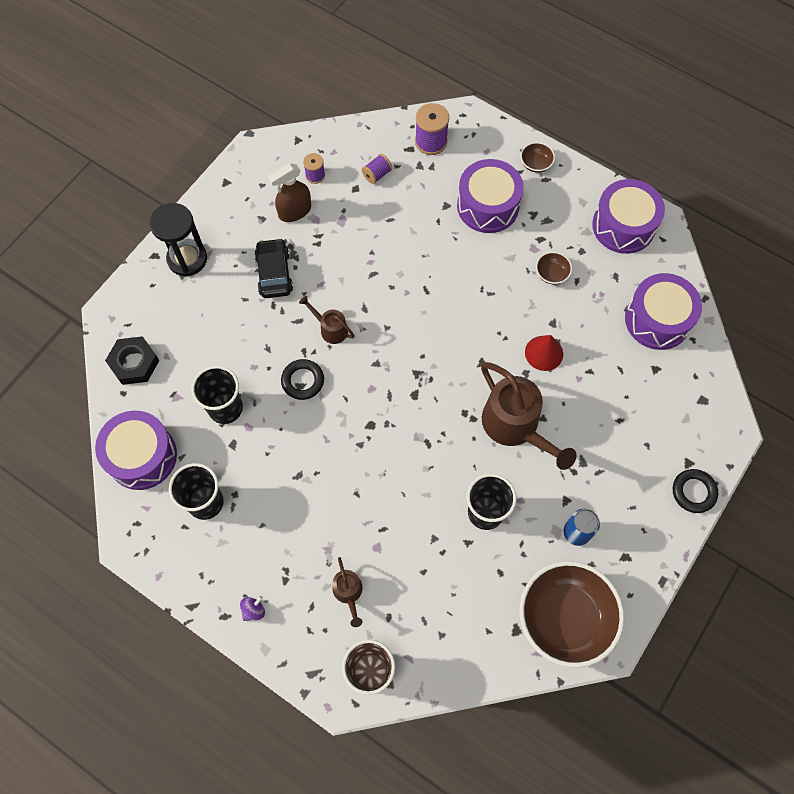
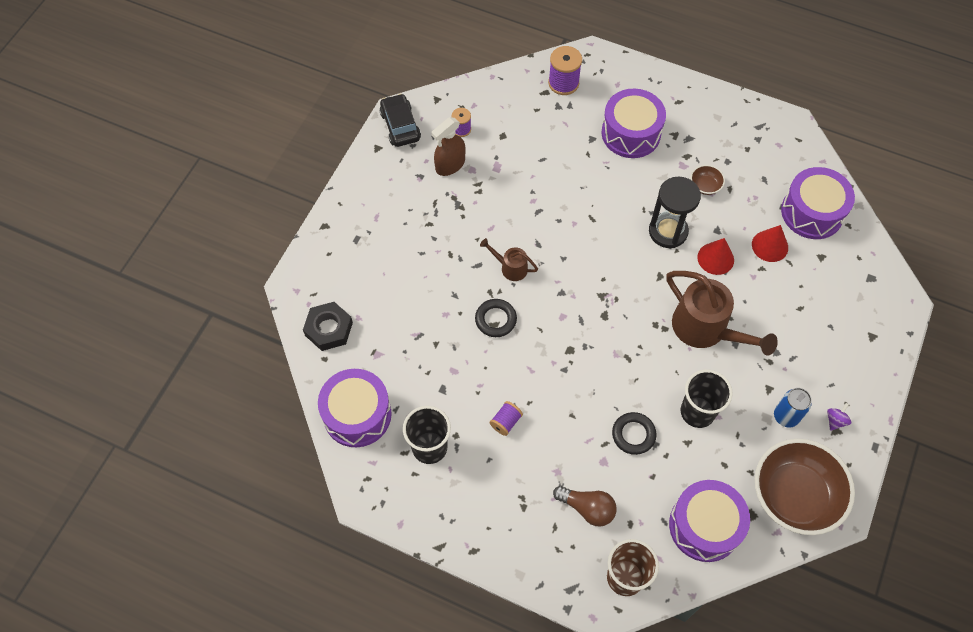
camera: 10 degrees left, 5 degrees down
(187, 259) = (357, 224): black hourglass -> black hourglass (668, 231)
(225, 408) = (427, 357): black cup -> none
(253, 610) = (500, 540): purple spinning top -> purple spinning top (835, 420)
(274, 273) = (444, 225): black car -> black car (400, 126)
(349, 593) = (587, 508): brown watering can -> brown light bulb
(377, 174) = (520, 120): purple spool -> purple spool (506, 422)
(535, 164) = (666, 89): brown bowl -> none
(604, 348) = (770, 246): none -> red cone
(623, 226) = (760, 133): purple drum -> purple drum (704, 526)
(693, 492) = (883, 361): black ring -> black ring (633, 434)

